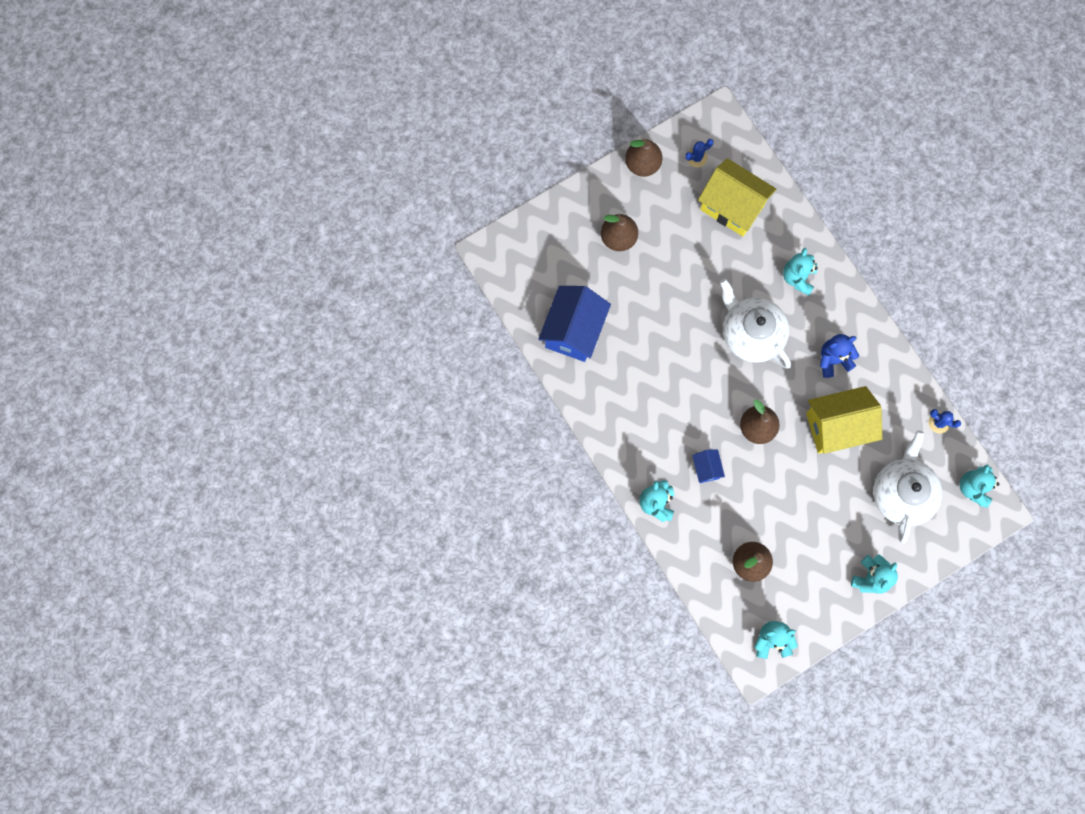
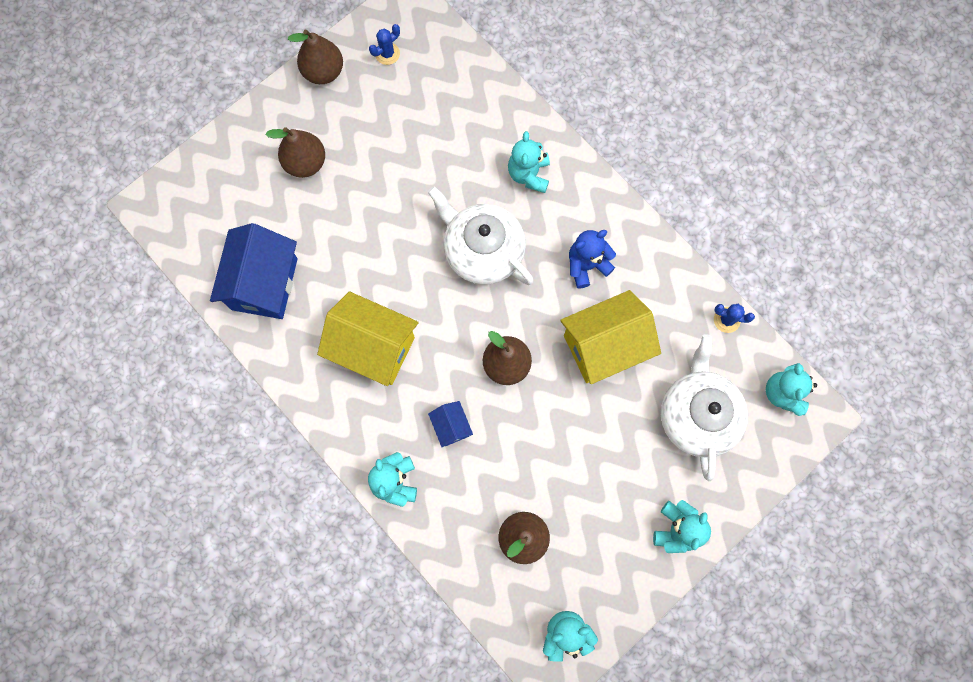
camera: 10 degrees left, 0 degrees up
(732, 207) = (438, 104): yellow house -> yellow house (373, 348)

